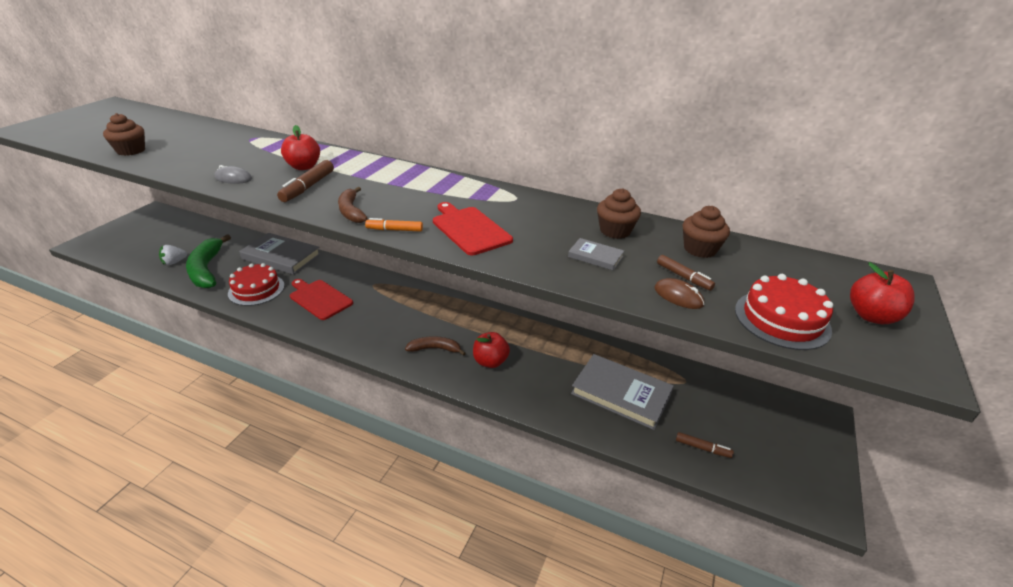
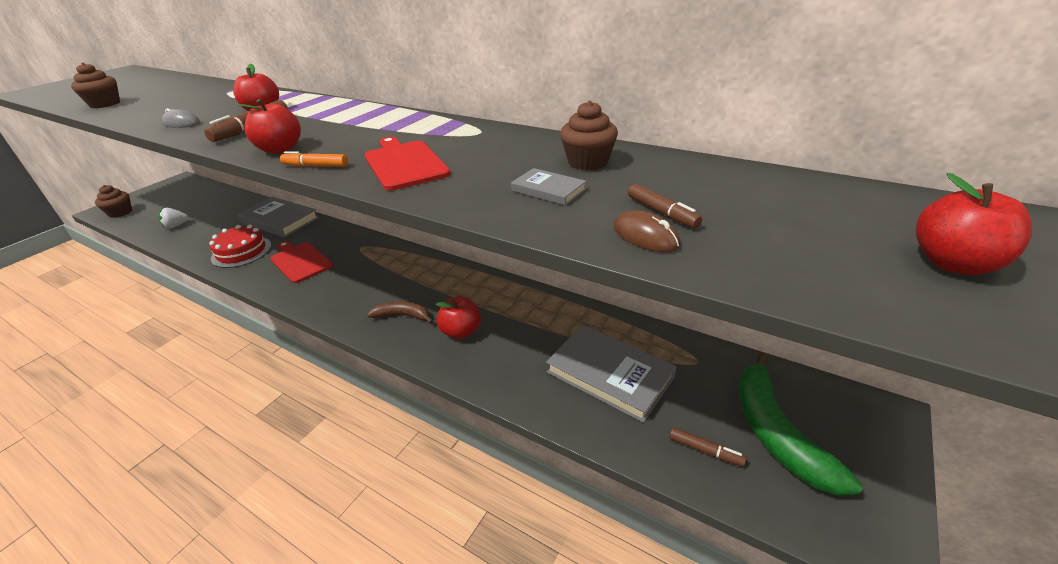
camera: 10 degrees right, 0 degrees up
(206, 269) = (202, 233): green banana -> green banana (776, 433)
(351, 211) = (280, 149): brown banana -> red apple
(700, 249) = (696, 180): brown cupcake -> brown cupcake (120, 213)
(782, 319) = (799, 267): red cake -> none

